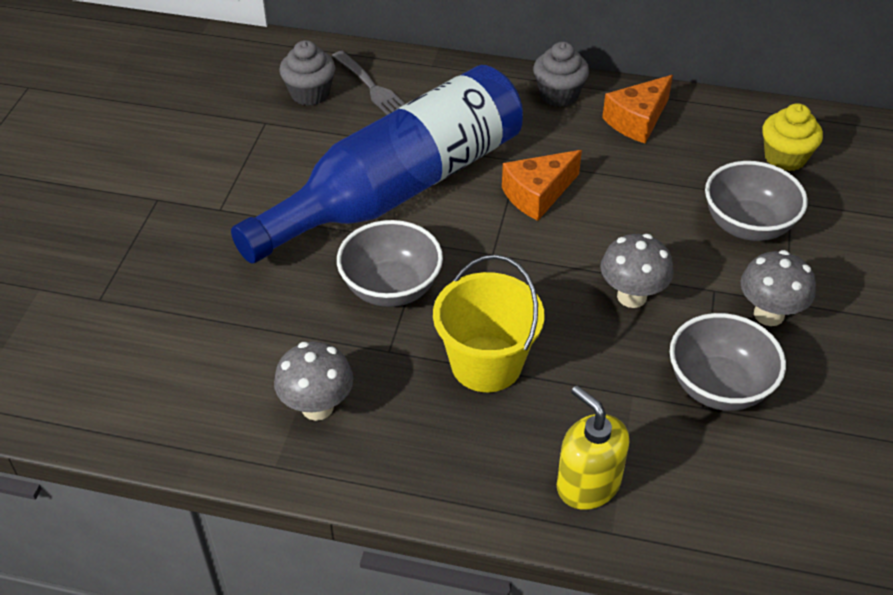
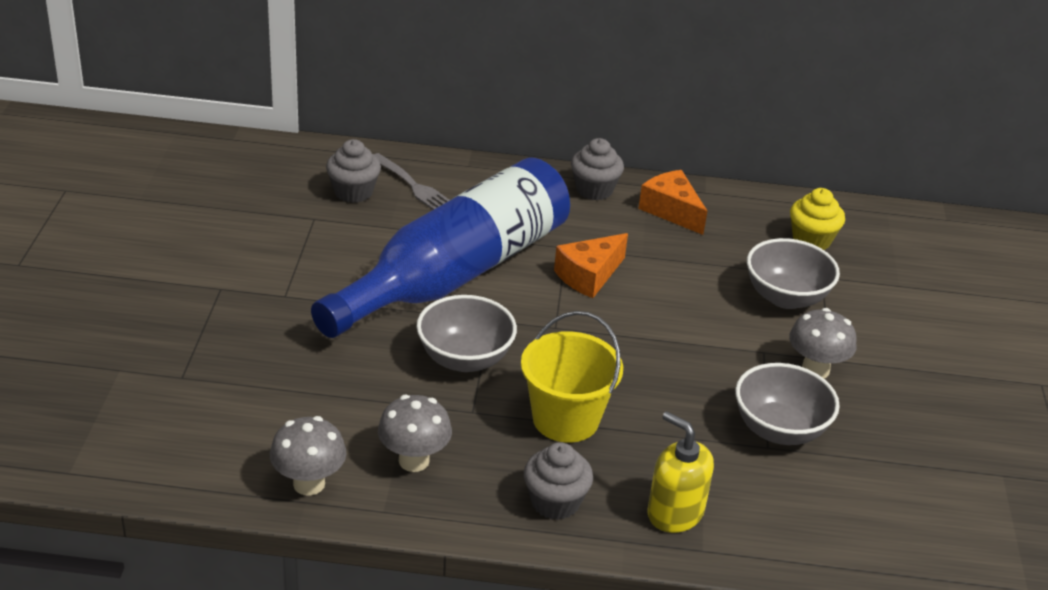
camera: 10 degrees left, 10 degrees down
(459, 464) = (555, 502): none -> grey cupcake
(631, 296) = (690, 359): grey mushroom -> grey mushroom (309, 484)
(637, 120) = (671, 211): orange cheese -> orange cheese turned 105 degrees clockwise

